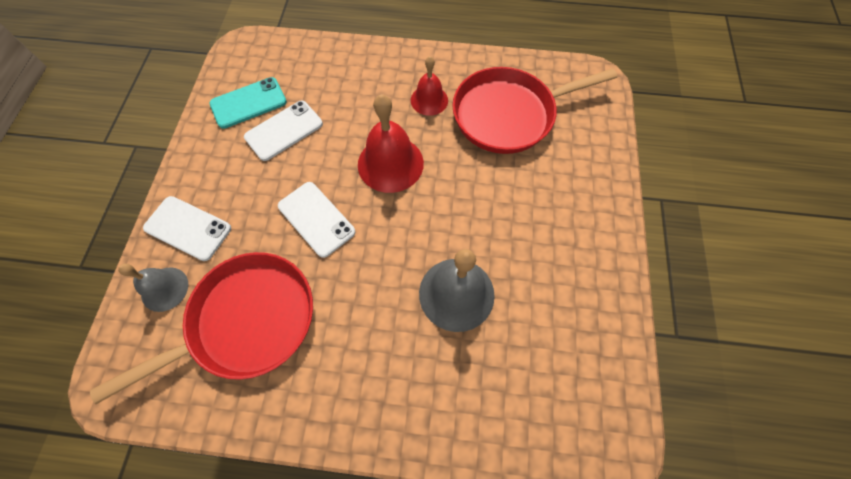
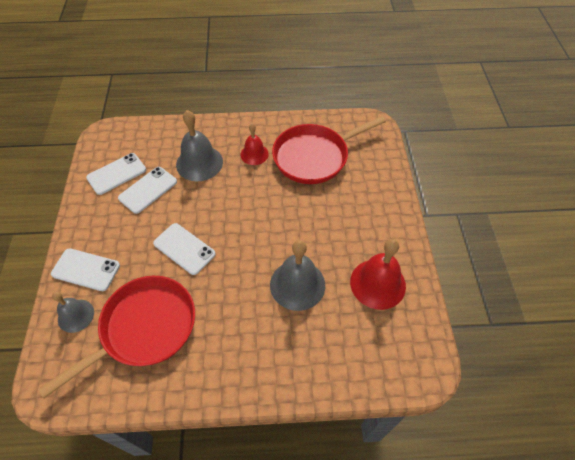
camera: 10 degrees left, 10 degrees down
(248, 103) = (116, 174): turquoise phone -> white phone
(355, 102) = (199, 163): none -> grey bell
(390, 163) = (233, 202): red bell -> red bell (377, 283)

